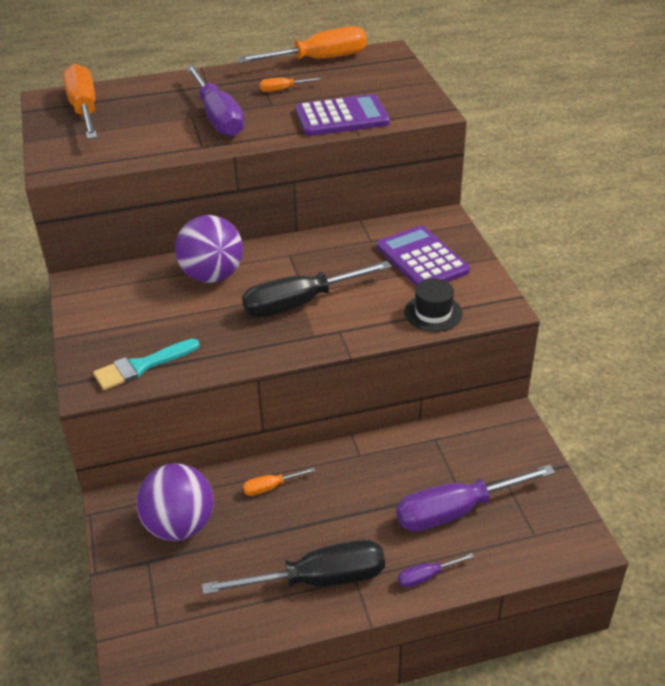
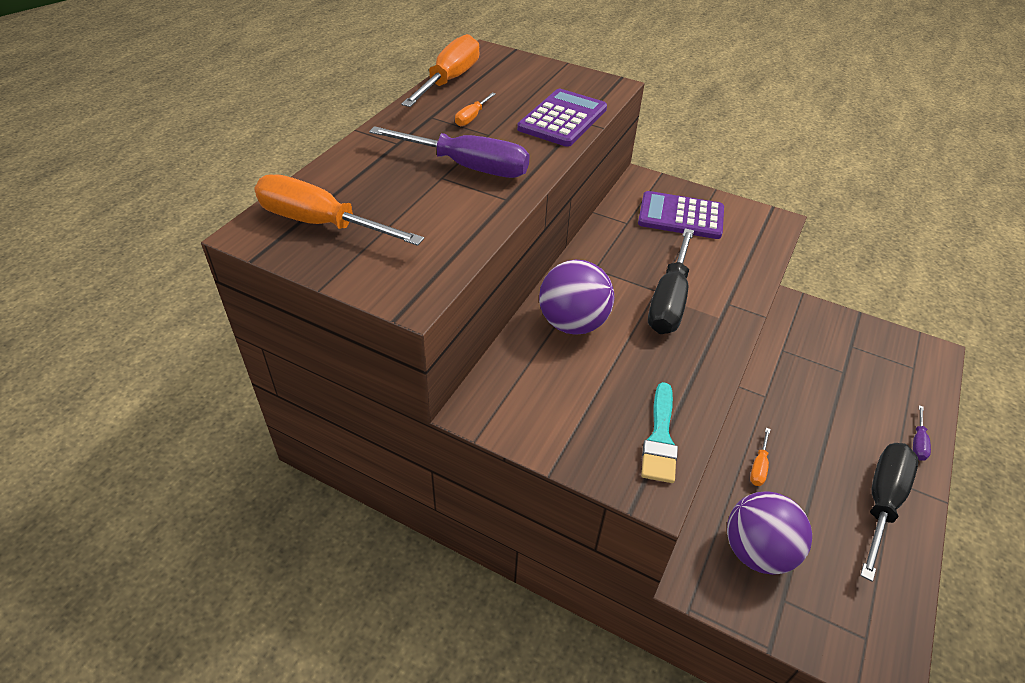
camera: 50 degrees left, 5 degrees up
(433, 313) = (753, 250): black hat -> none
(457, 510) = (864, 386): purple screwdriver -> none

